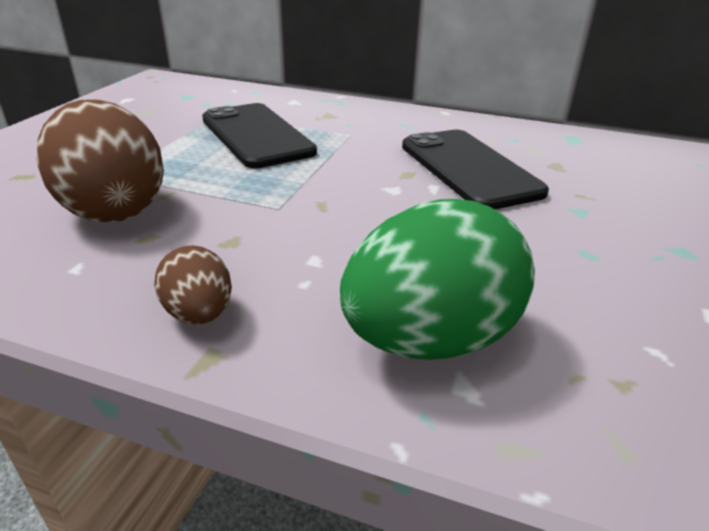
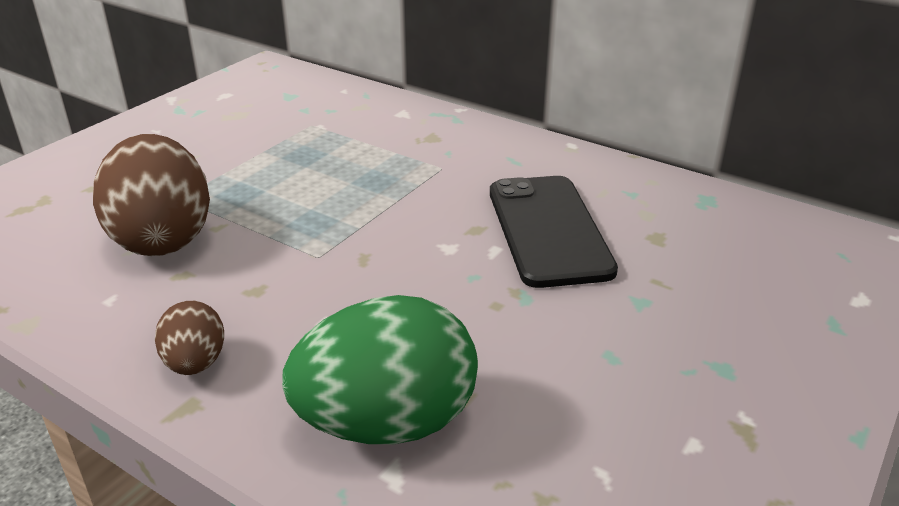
camera: 15 degrees right, 0 degrees up
(256, 136) = (338, 160): black phone -> none

